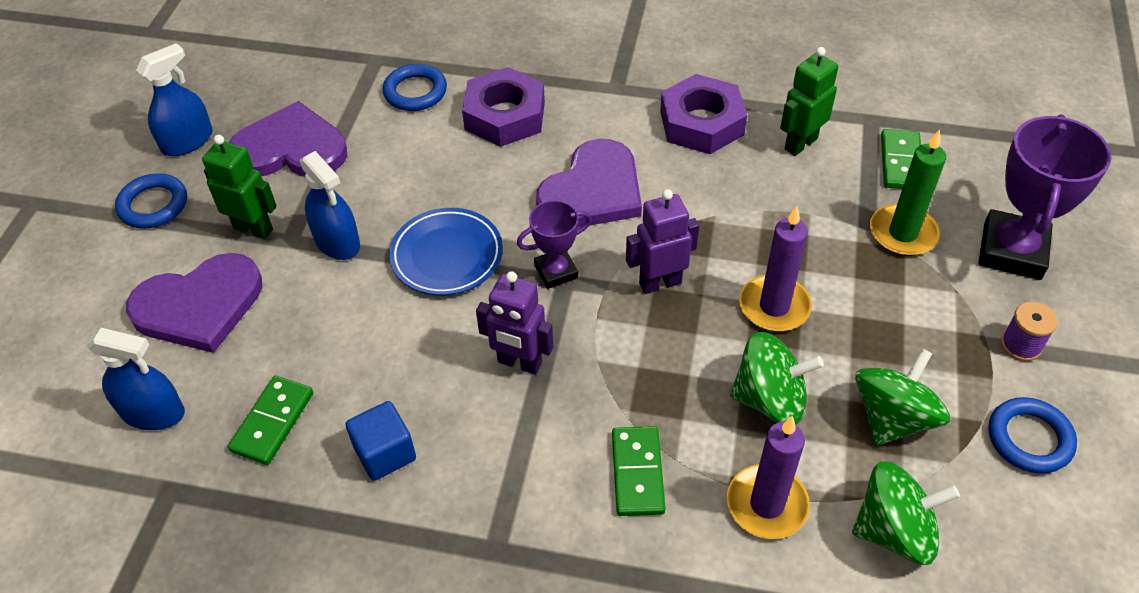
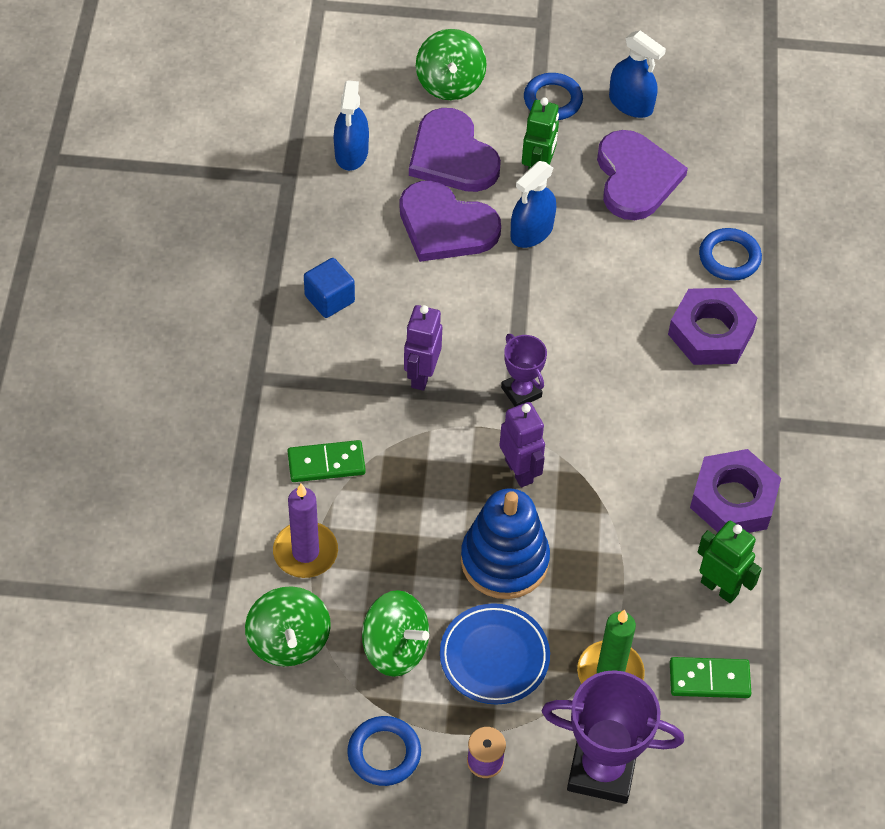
camera: 80 degrees right, 5 degrees up
(272, 422) = (350, 225): green domino -> none
(447, 256) = (527, 311): blue plate -> blue plate (494, 657)
(593, 191) = (623, 412): purple heart -> purple heart (445, 226)
(770, 399) = (404, 556): green spinning top -> green spinning top (450, 83)
(774, 306) = (504, 560): purple candle -> blue stacking toy

